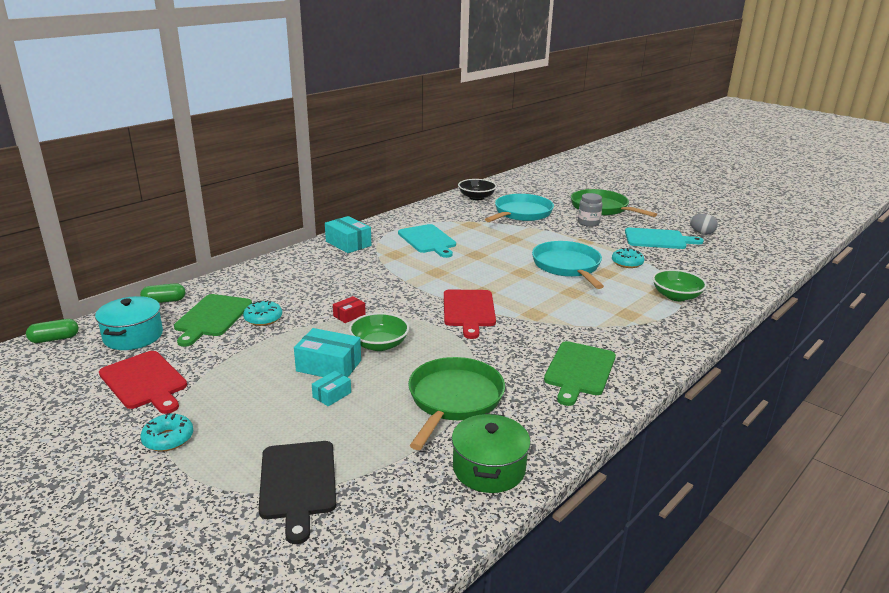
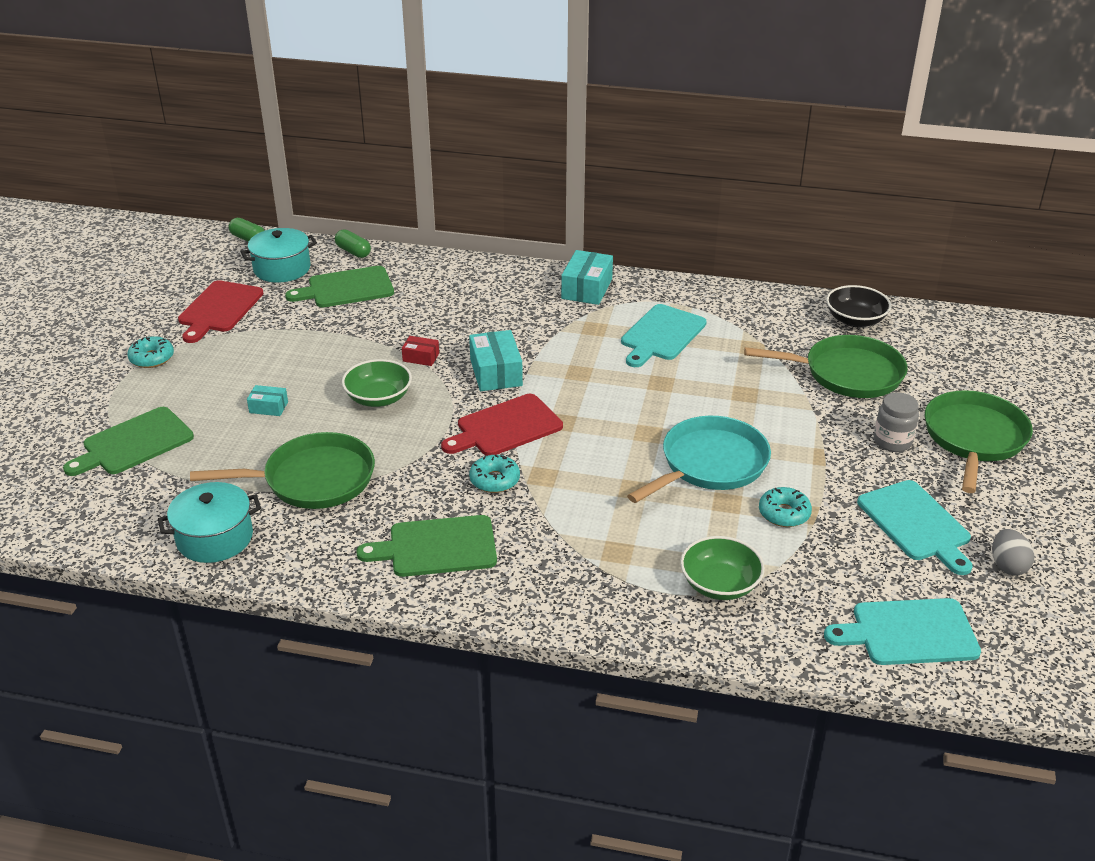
camera: 60 degrees right, 10 degrees up
(263, 318) = (369, 314): turquoise donut -> turquoise donut (494, 480)
(298, 483) = (134, 443): black cutting board -> green cutting board
(329, 366) = (315, 385): turquoise box -> turquoise box (496, 372)
(489, 468) = (215, 538): green pot -> turquoise pot
(521, 213) = (847, 374): turquoise pan -> green pan
(739, 266) = (908, 632): none -> turquoise cutting board

